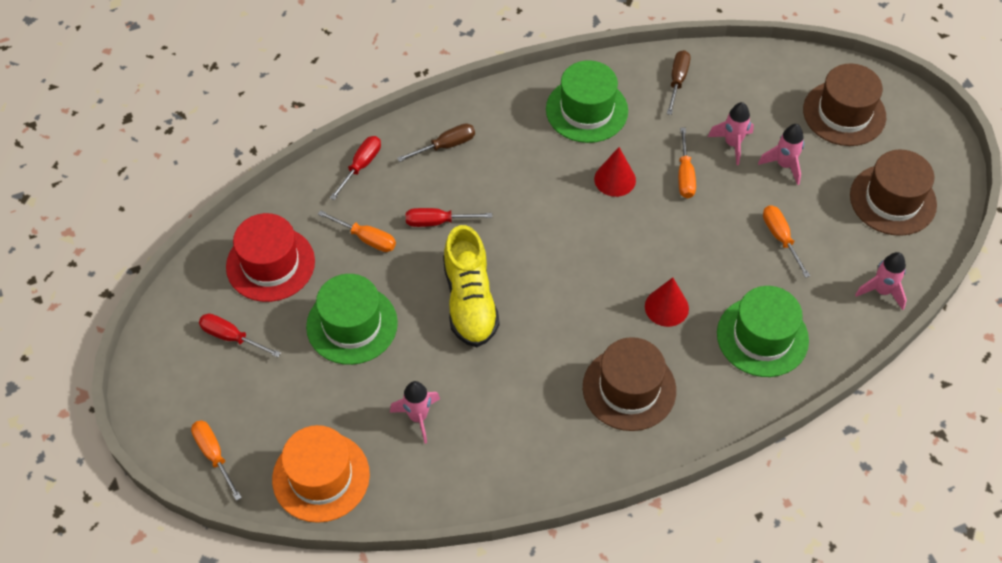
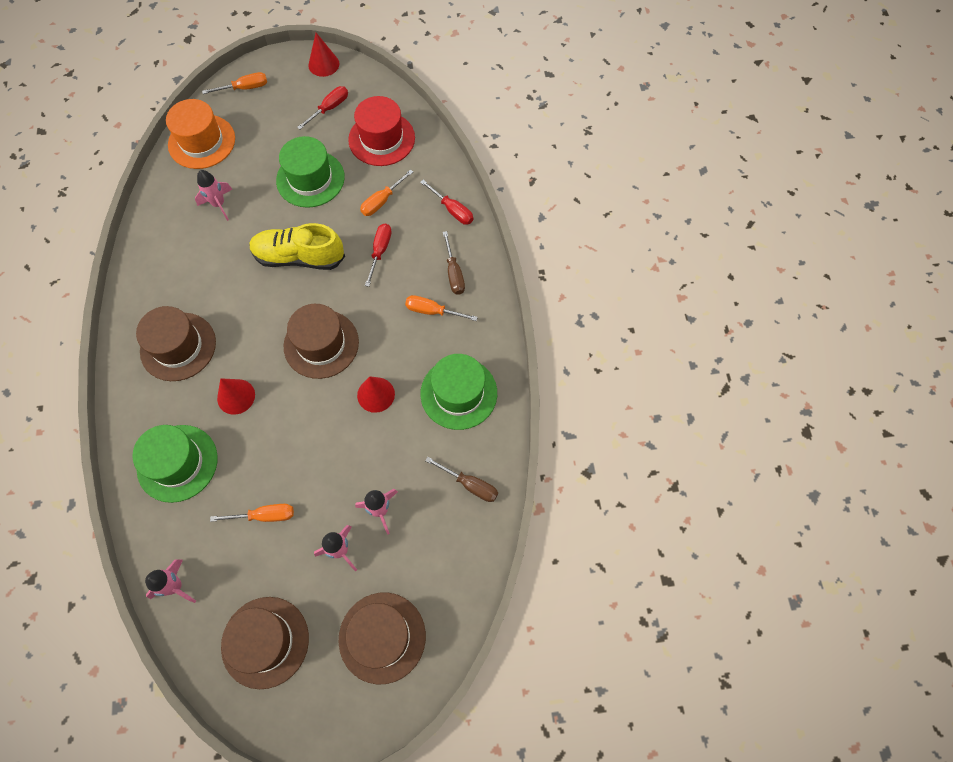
camera: 105 degrees right, 10 degrees up
(153, 368) = (323, 64): none -> red cone
(574, 245) = (321, 344): none -> brown hat
(685, 175) = (360, 455): orange screwdriver -> orange screwdriver (432, 311)

